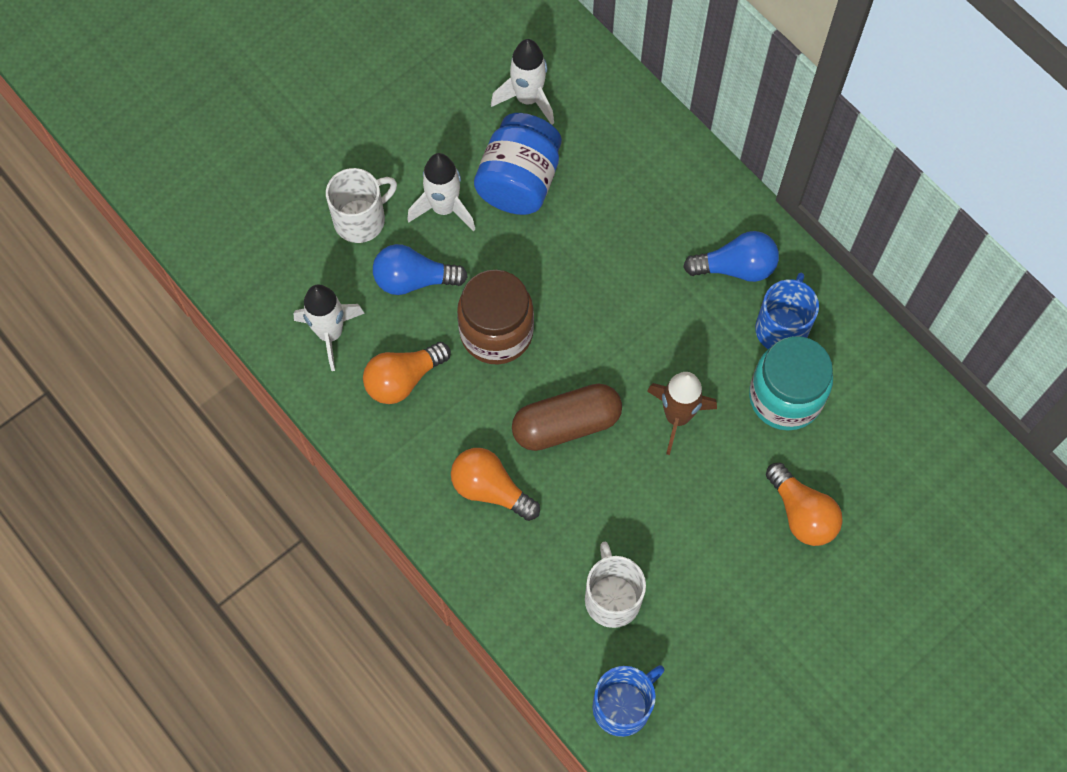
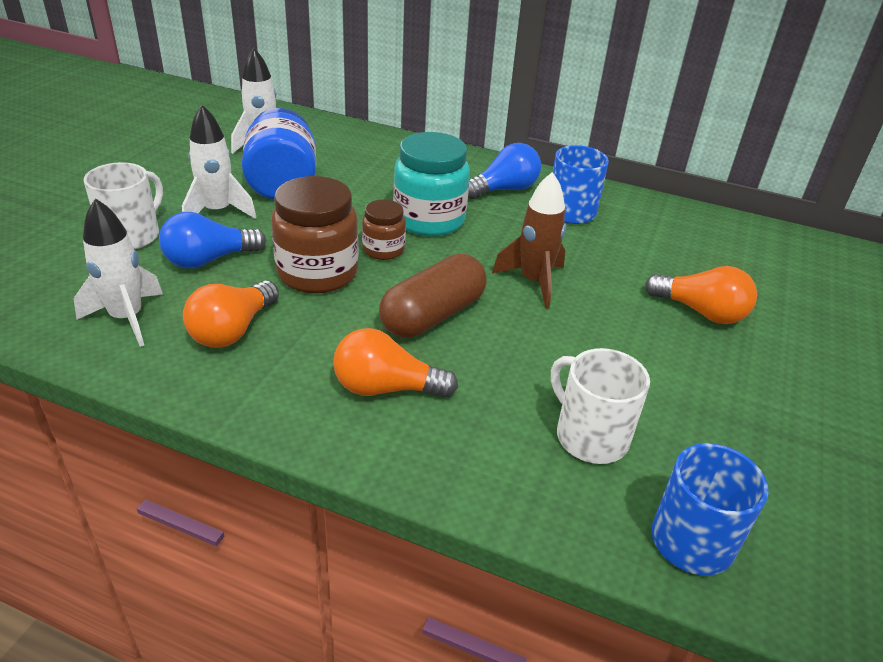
camera: 30 degrees left, 30 degrees down
(567, 321) = (383, 250): none -> brown jar
(785, 397) = (612, 246): turquoise jar -> turquoise jar (429, 220)

